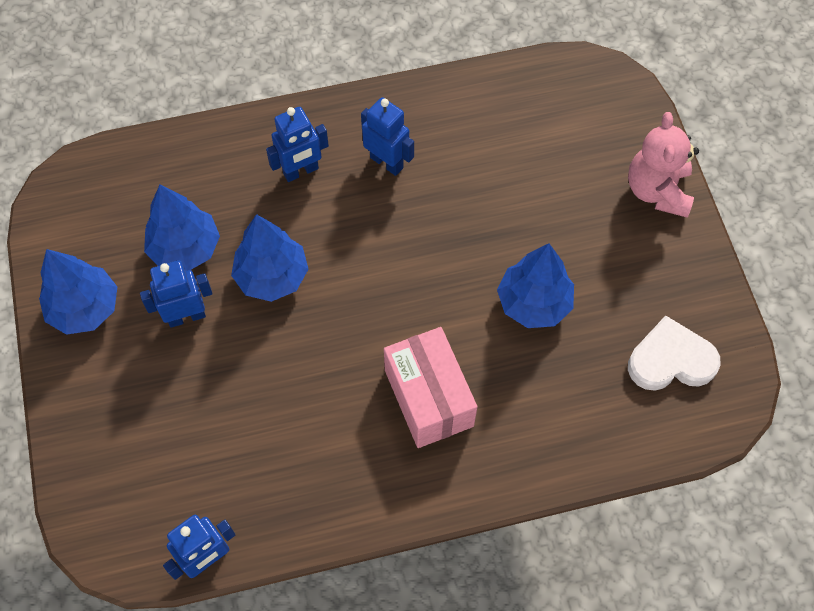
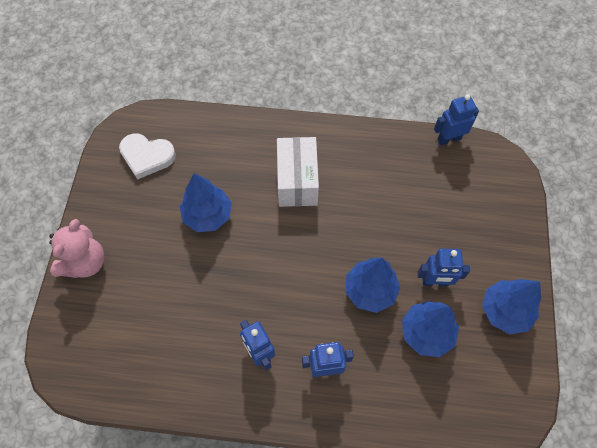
camera: 160 degrees left, 0 degrees up
(428, 398) = (297, 181): pink box -> white box

